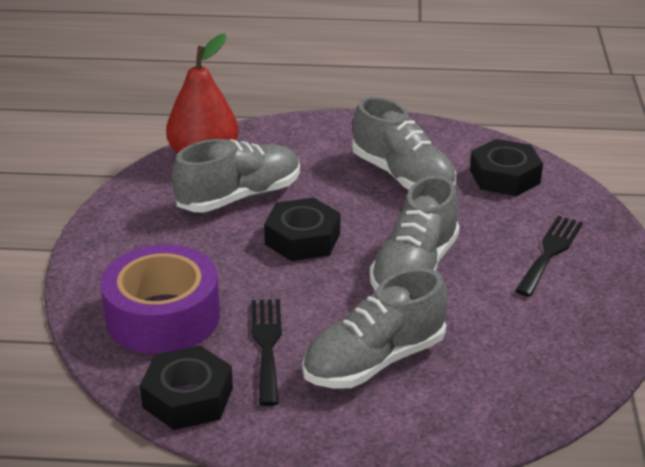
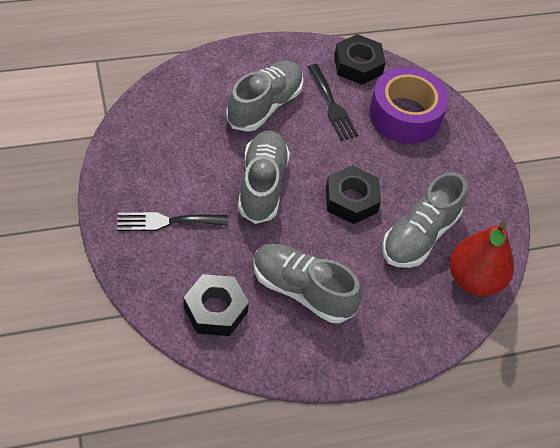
camera: 155 degrees right, 20 degrees up
(550, 252) = (166, 221): black fork -> black fork turned 75 degrees clockwise

